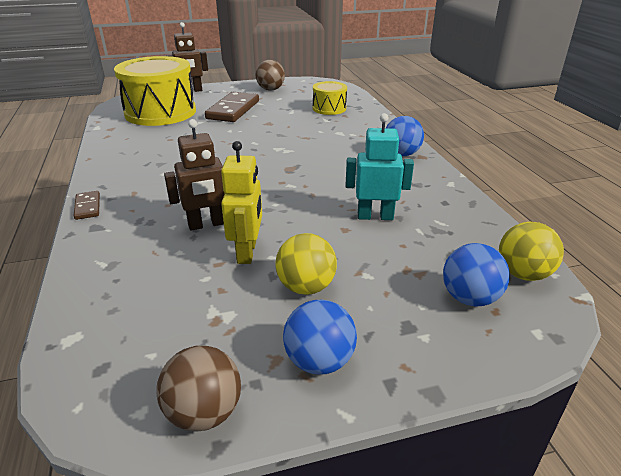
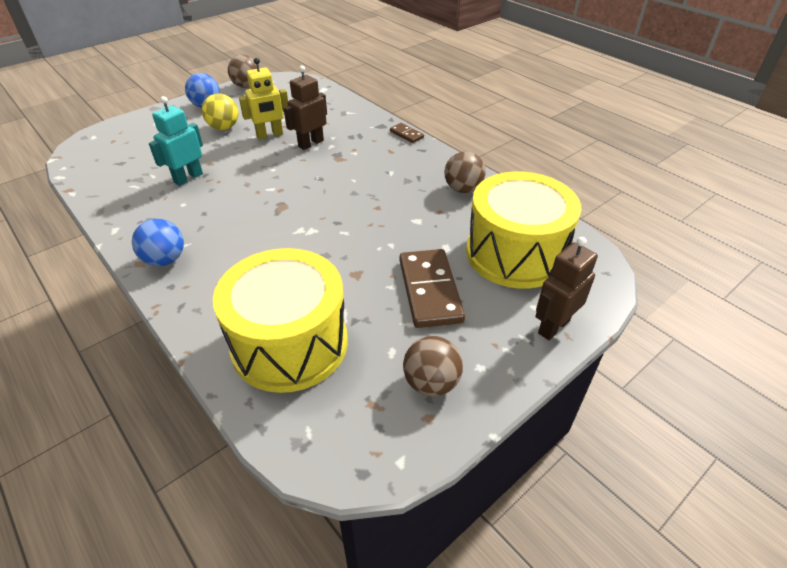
camera: 155 degrees right, 10 degrees up
(128, 147) = (463, 189): none -> brown ball
(247, 252) = (270, 135): yellow robot -> yellow robot turned 90 degrees counterclockwise
(329, 108) = (290, 343): yellow drum -> yellow drum, size x2.02
(375, 216) = (188, 178): turquoise robot -> turquoise robot turned 150 degrees clockwise
(469, 298) = (126, 143): blue ball -> none
(523, 274) = (85, 163): yellow ball -> none

